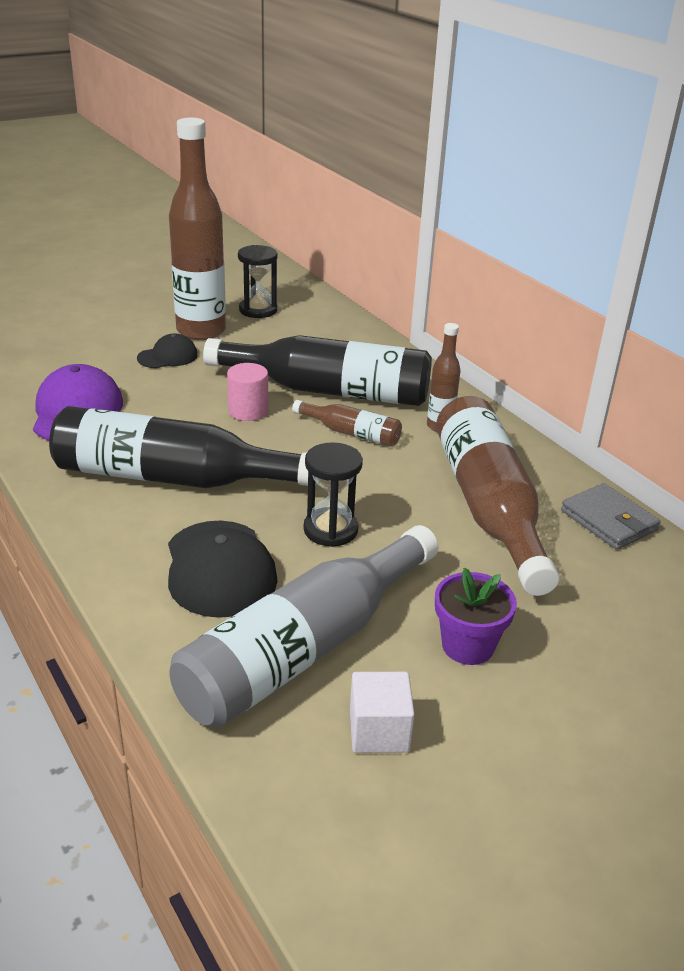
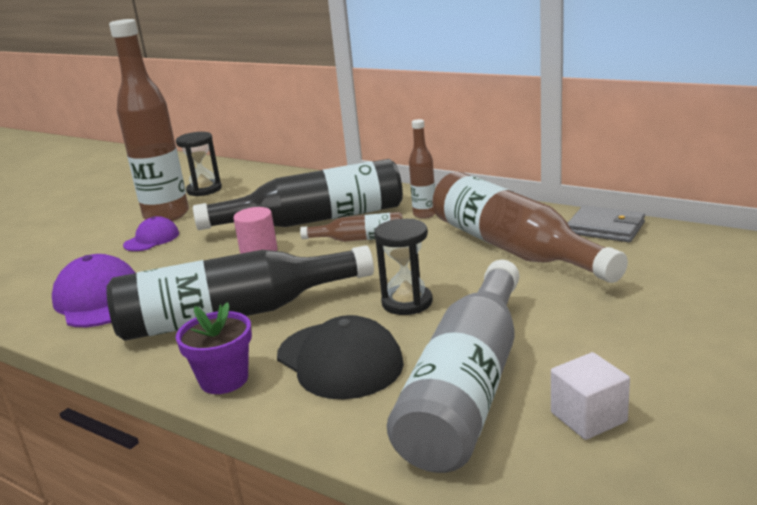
camera: 20 degrees left, 10 degrees down
(168, 356) = (151, 239): black cap -> purple cap
(468, 646) = (593, 335): purple flower pot -> purple flower pot (224, 379)

